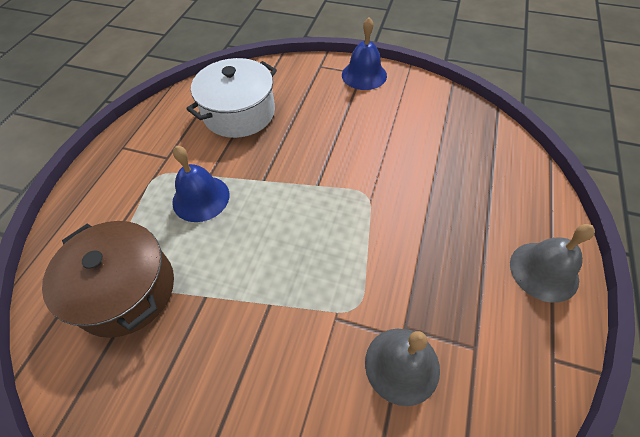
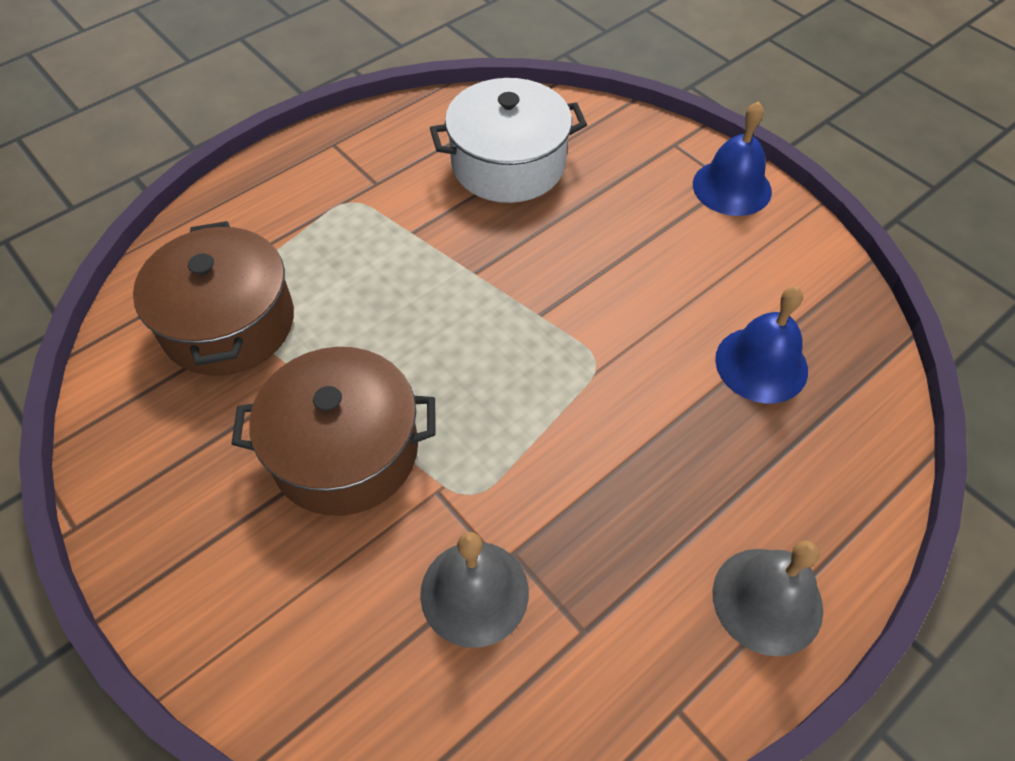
camera: 30 degrees right, 0 degrees up
(201, 198) = (381, 257): blue bell -> blue bell (761, 364)
(262, 327) = (345, 451): none -> brown pot

